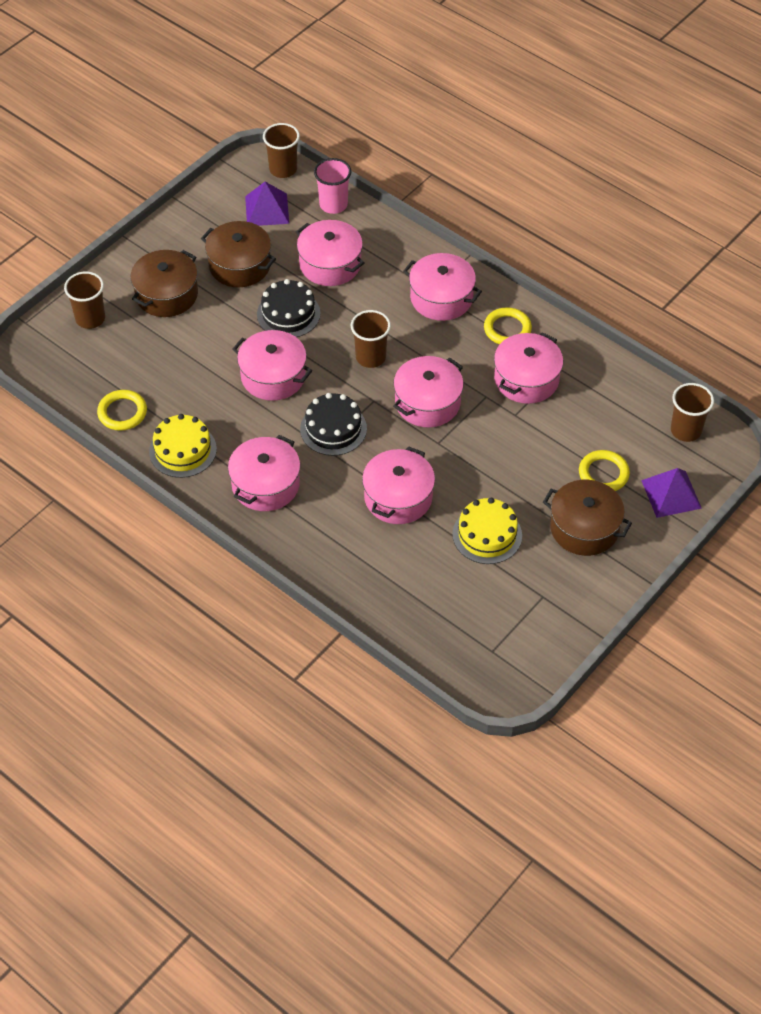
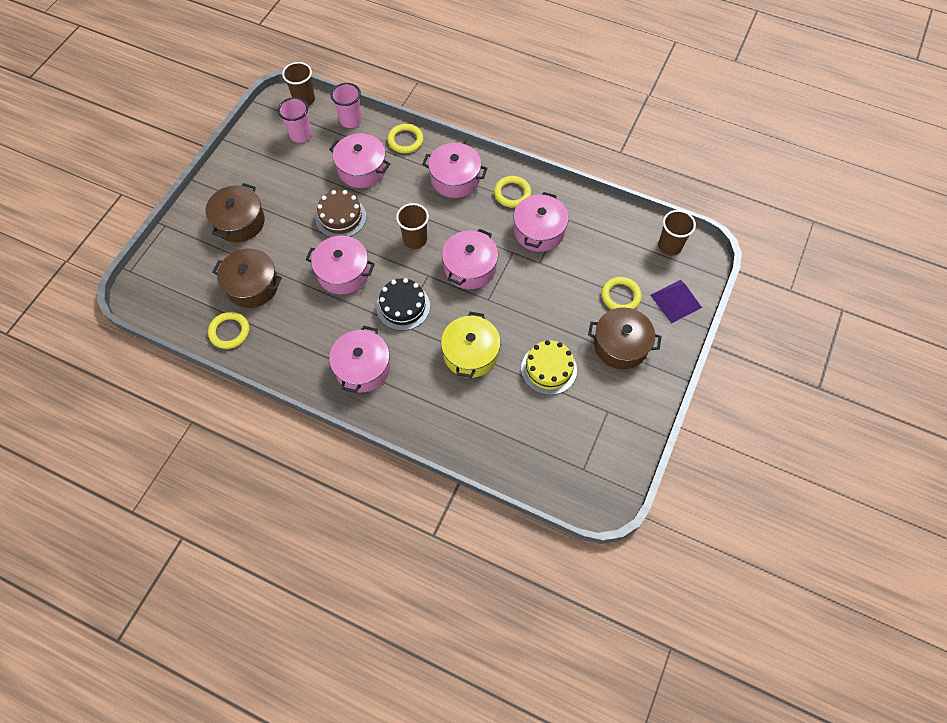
camera: 15 degrees left, 10 degrees up
(90, 319) = (182, 256): brown cup -> none
(183, 450) = (287, 353): yellow cake -> none
(239, 265) = (291, 185): brown pot -> brown pot (252, 285)
(267, 209) = (300, 135): purple pyramid -> pink cup
(288, 314) = (341, 217): black cake -> brown cake
(394, 241) = (405, 140): none -> yellow ring
(398, 497) = (470, 353): pink pot -> yellow pot

